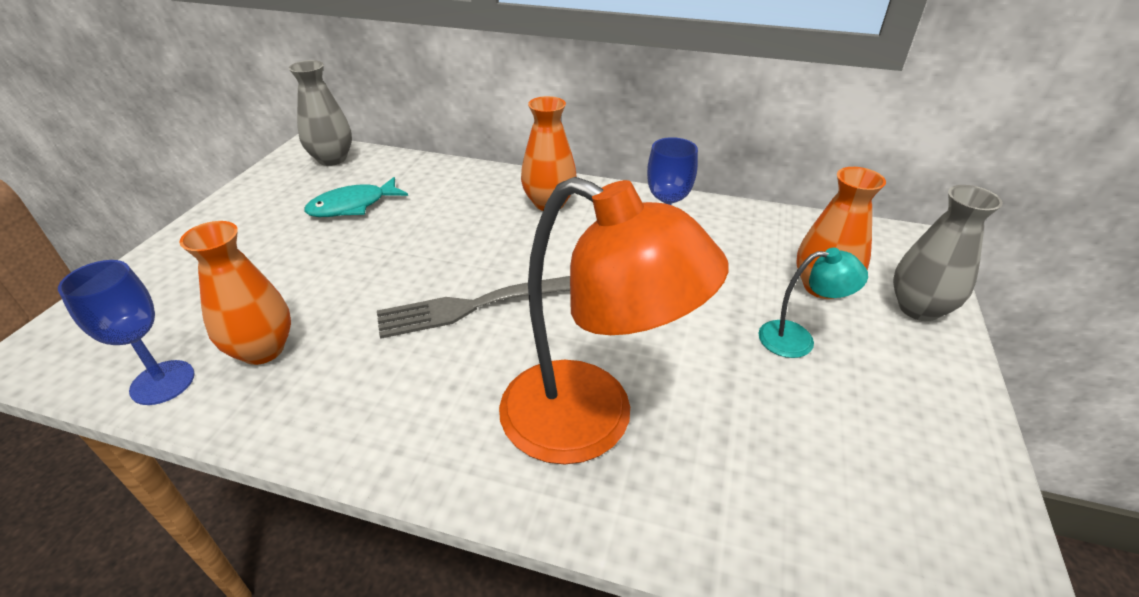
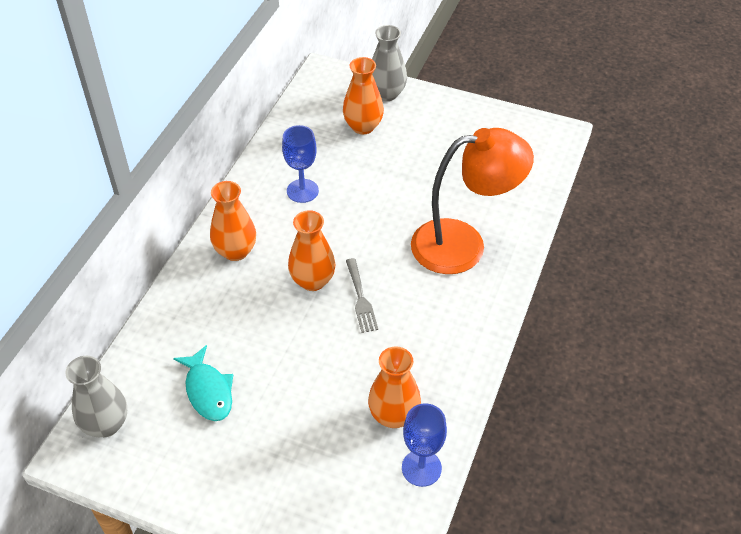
camera: 85 degrees left, 10 degrees up
(473, 306) = (360, 298): grey fork -> grey fork, size x0.64
(504, 262) = (312, 281): none -> orange vase
(591, 422) = (463, 244): orange lamp -> orange lamp turned 45 degrees clockwise
(798, 339) = (407, 149): turquoise lamp -> none

